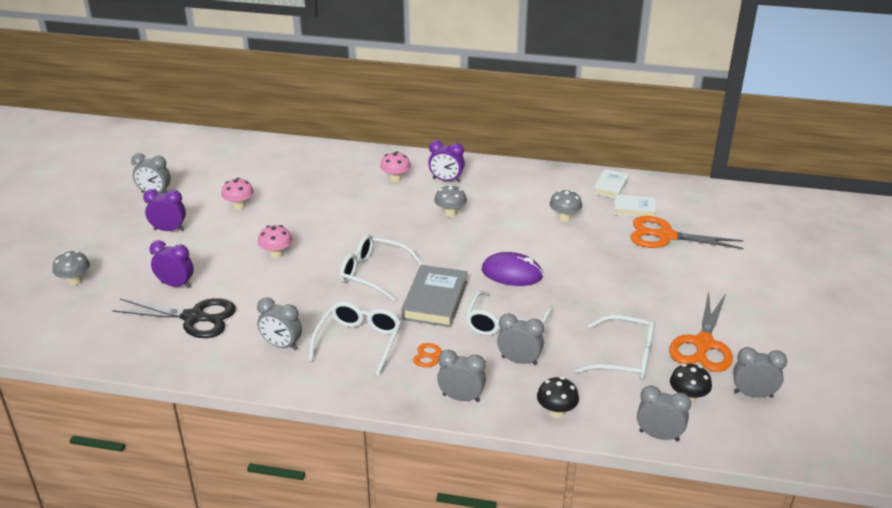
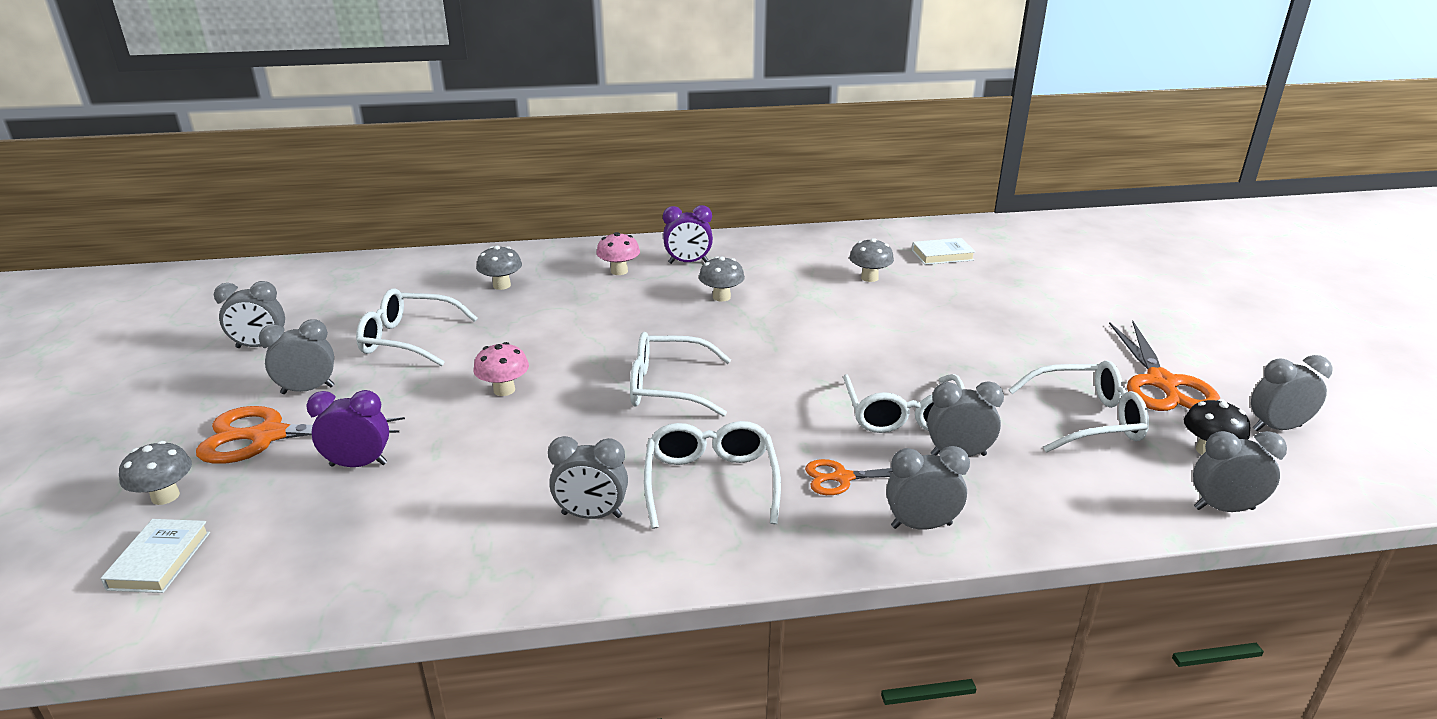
camera: 20 degrees left, 5 degrees down
(169, 230) = (308, 390): purple clock -> grey clock
(194, 318) = (416, 507): black scissors -> none
(239, 206) = (408, 339): pink mushroom -> white glasses
(314, 175) = (501, 285): none -> grey mushroom
(435, 300) = (781, 403): grey book -> none
(512, 273) = (857, 350): purple mouse -> none
(556, 412) = (1066, 511): black mushroom -> none
(610, 186) = (895, 238): white book -> white book (160, 560)
(665, 236) = (1003, 276): orange scissors -> orange scissors (268, 436)

